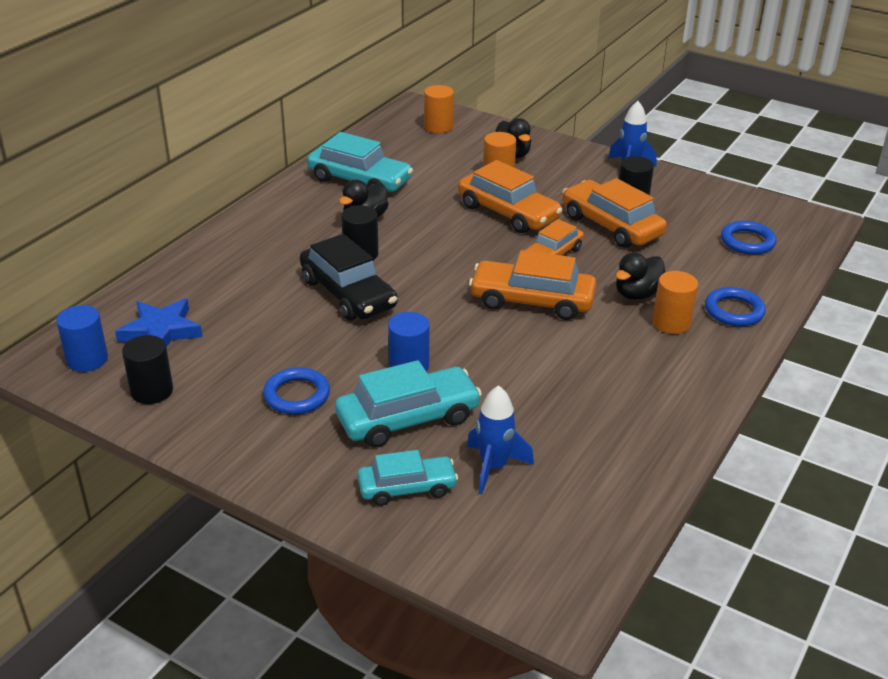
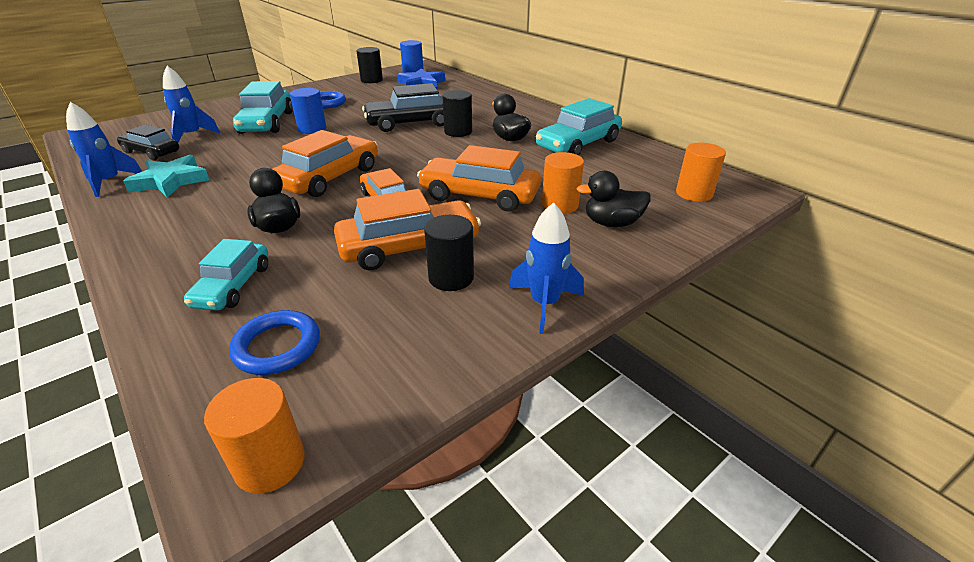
camera: 110 degrees right, 0 degrees up
(407, 488) = (217, 116): turquoise car -> turquoise car (233, 286)
(508, 212) = (479, 195): orange car -> orange car turned 45 degrees clockwise
(565, 473) = (151, 152): none -> black car
(617, 406) = (171, 181): none -> turquoise star
(655, 452) = (110, 182): none -> blue rocket
(671, 322) = (217, 232): orange cylinder -> orange cylinder (270, 463)
(734, 311) = (179, 276): blue ring -> none

